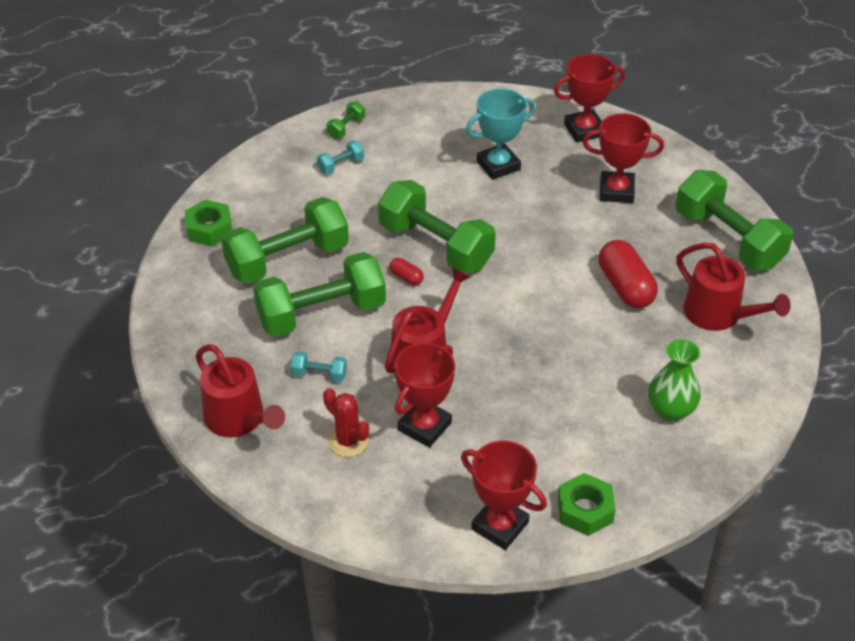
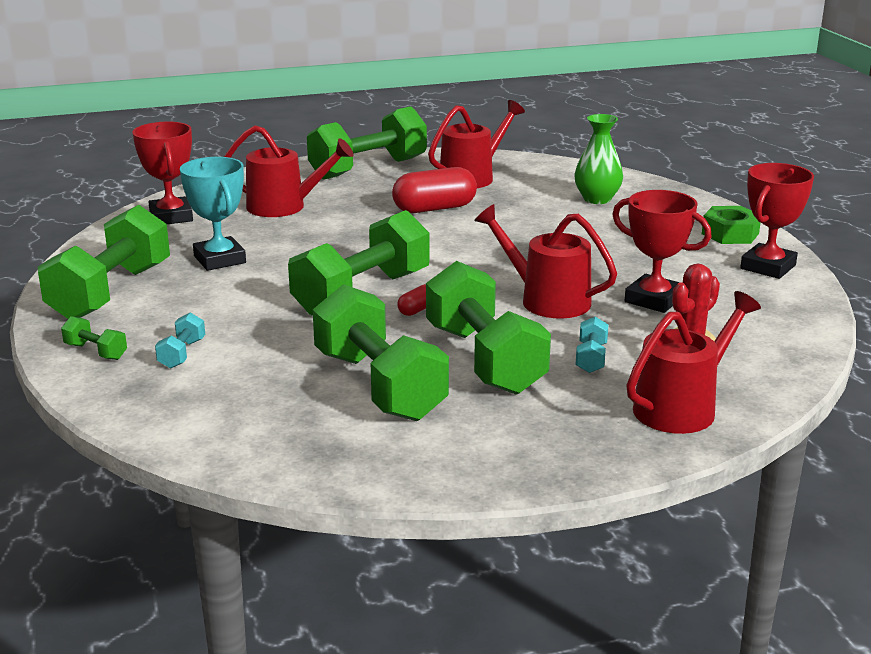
camera: 90 degrees left, 20 degrees down
(209, 229) = (302, 451): green nut -> none
(341, 165) = (182, 354): turquoise dumbbell -> turquoise dumbbell turned 45 degrees clockwise
(437, 121) = (111, 292): none -> green dumbbell
(616, 191) = (284, 207): red trophy -> red watering can

